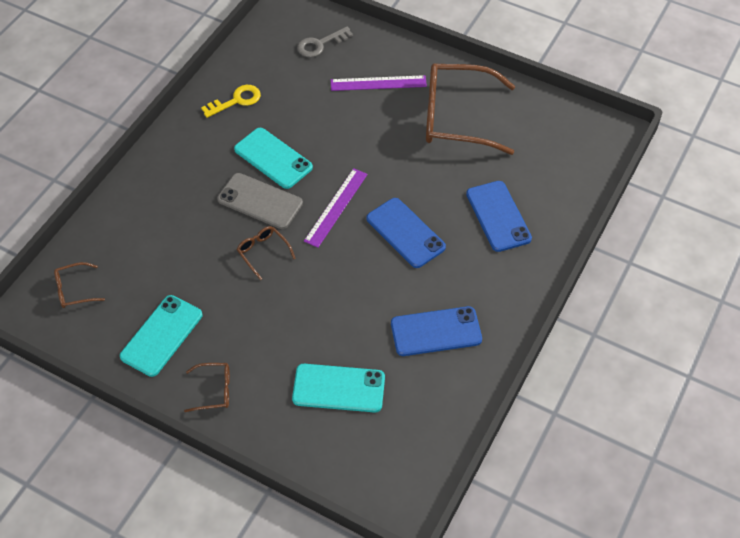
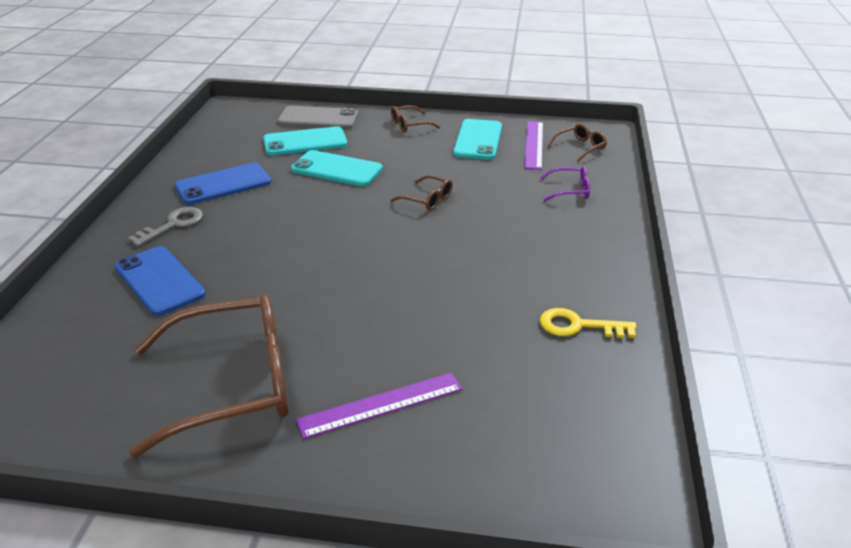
camera: 160 degrees right, 20 degrees down
(137, 229) = (570, 190): none -> purple glasses
(236, 100) = (578, 326): yellow key -> yellow key turned 60 degrees clockwise
(260, 201) = (461, 235): grey phone -> grey phone (318, 118)
(273, 158) = (476, 275): turquoise phone -> turquoise phone (336, 169)
(320, 44) = (517, 446): grey key -> grey key (173, 225)
(336, 207) = (369, 248): purple ruler -> purple ruler (534, 144)
(405, 233) = (276, 243): blue phone -> none

